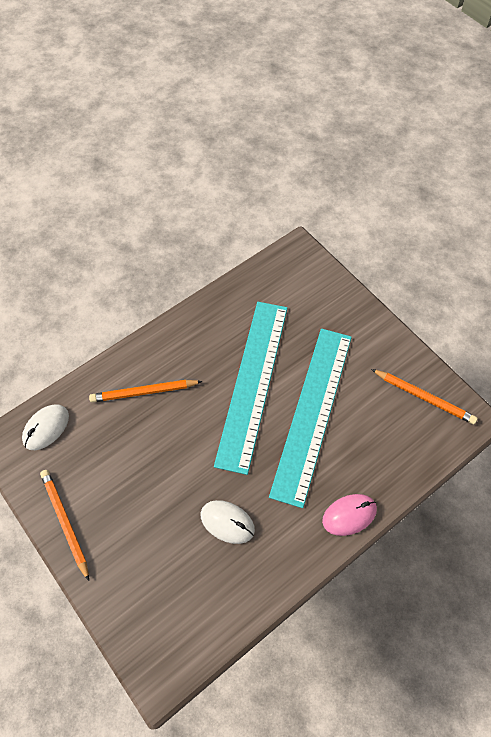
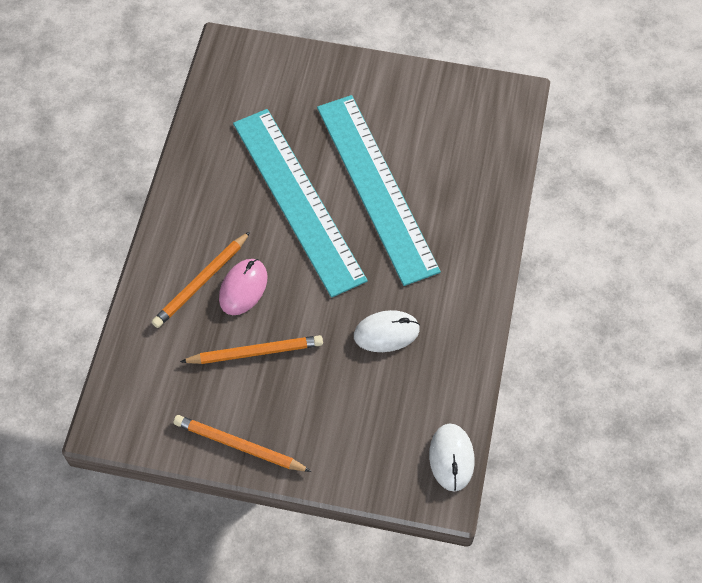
camera: 40 degrees left, 0 degrees up
(46, 428) = (135, 383): white mouse -> white mouse (451, 458)
(349, 515) = (484, 249): pink mouse -> pink mouse (243, 288)
(424, 397) = (461, 105): orange pencil -> orange pencil (255, 352)

